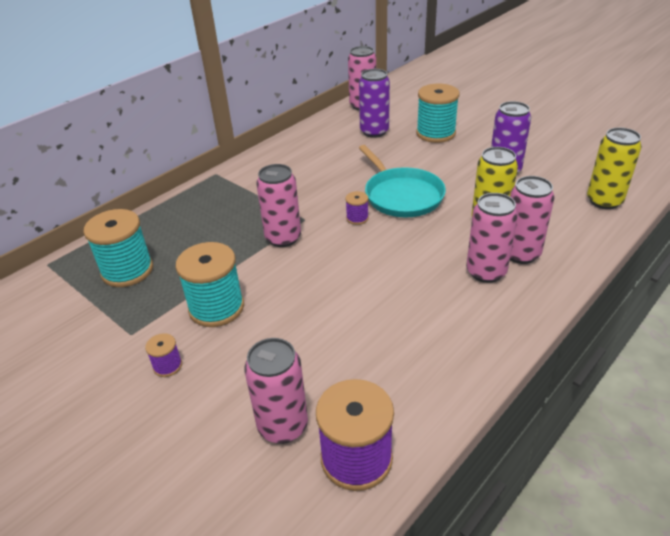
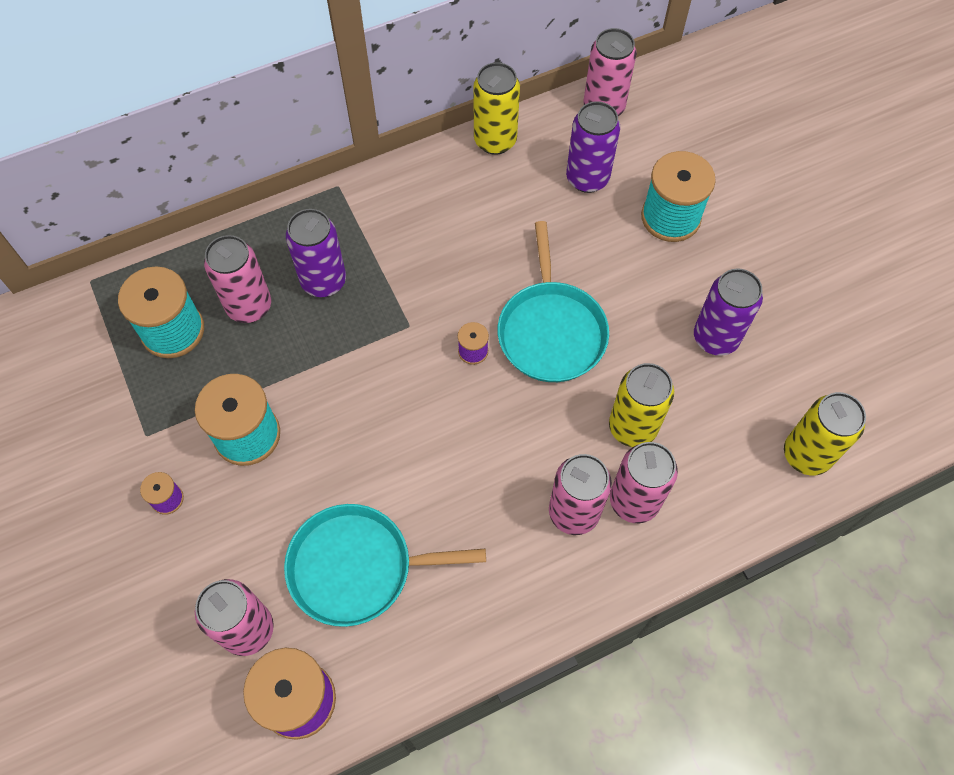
camera: 20 degrees right, 25 degrees up
(231, 216) = (323, 281): none -> purple can
(283, 238) = (368, 349): pink can -> pink can (249, 306)
(307, 132) = (495, 141): none -> yellow can
(351, 354) = (357, 567): none -> turquoise pan

